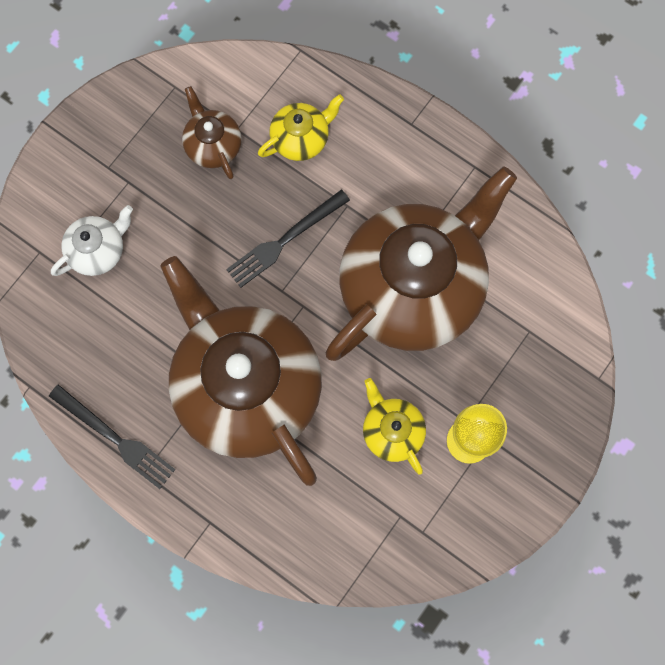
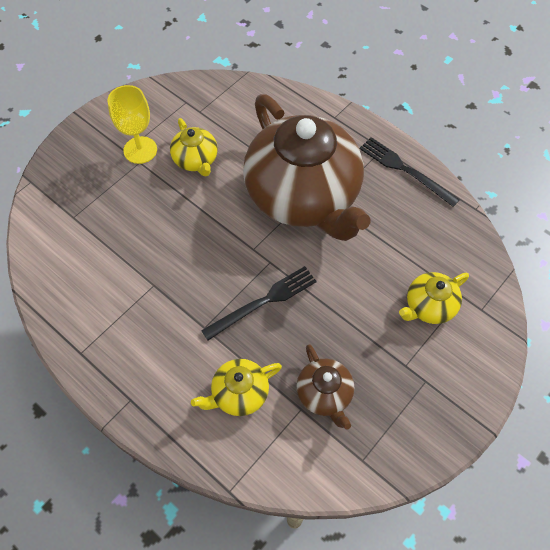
camera: 175 degrees left, 15 degrees down
(98, 250) = (429, 306): white teapot -> yellow teapot
(413, 286) = (159, 256): brown teapot -> none

